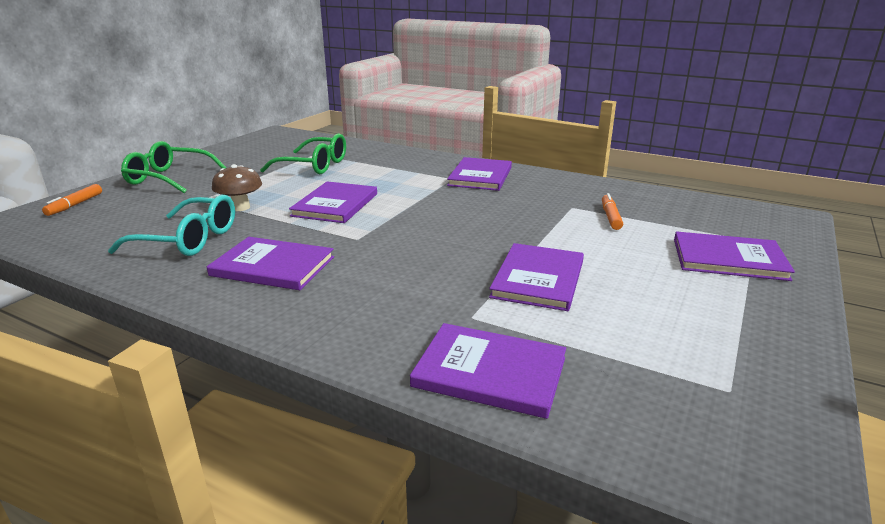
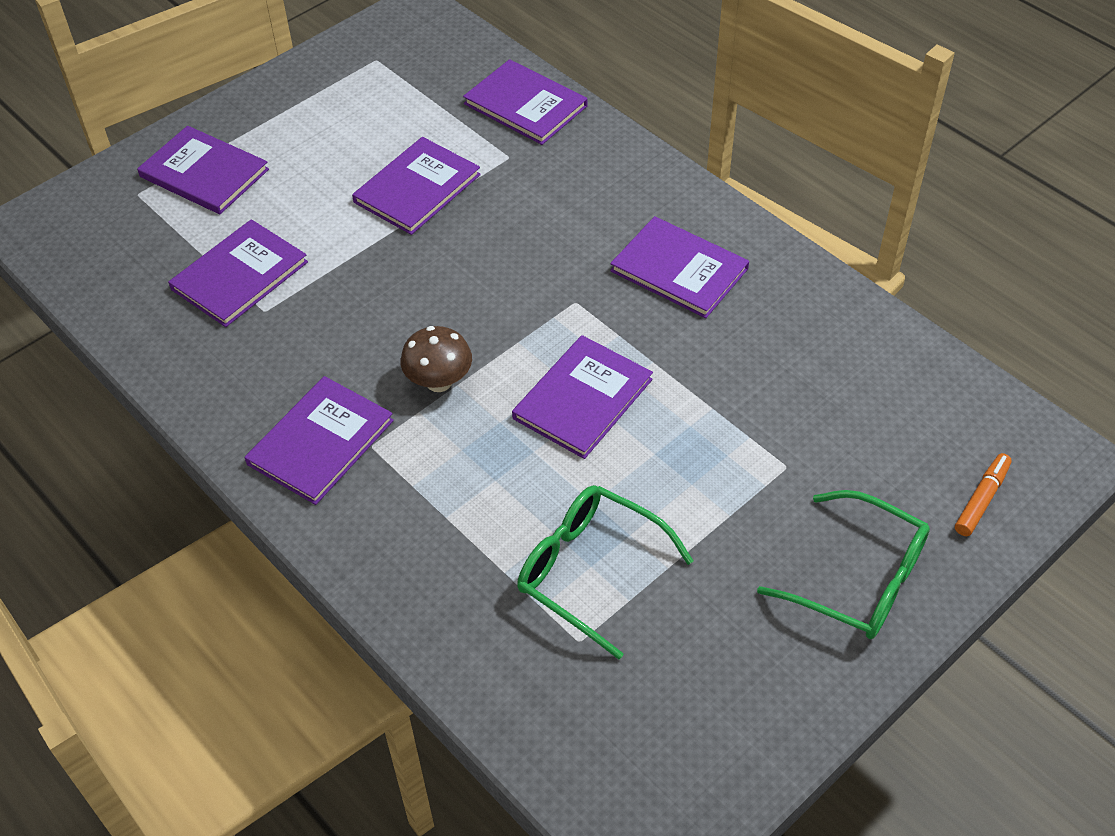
camera: 160 degrees left, 25 degrees up
(188, 240) = (782, 349): turquoise glasses -> none
(240, 207) = (722, 425): brown mushroom -> brown mushroom (439, 382)
(610, 217) = (239, 275): orange marker -> purple book

